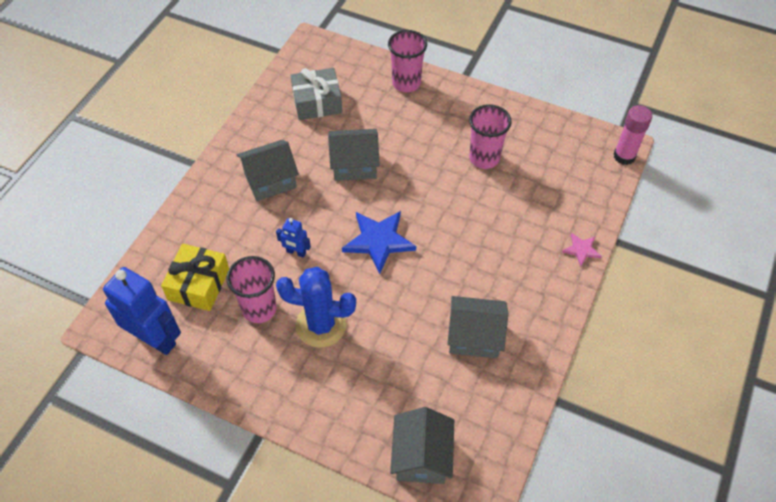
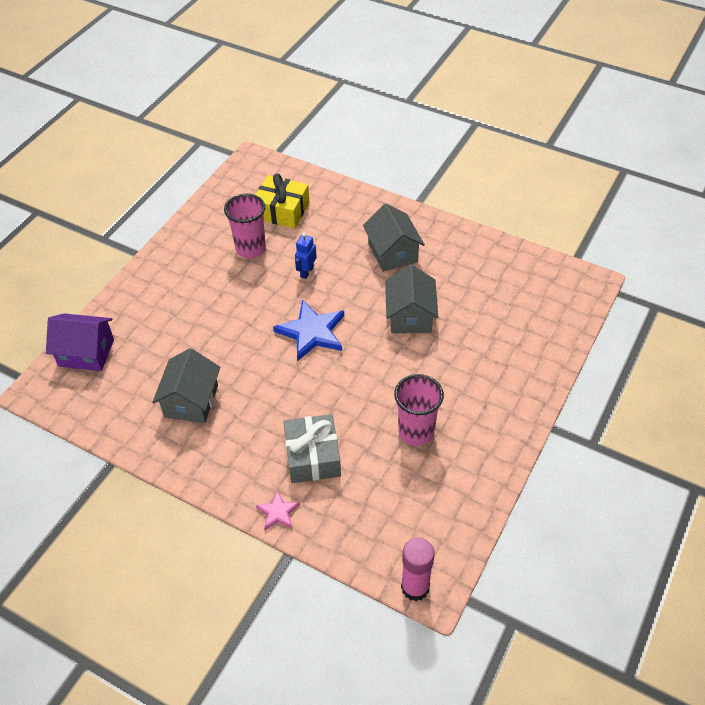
camera: 95 degrees right, 5 degrees down
(155, 339) = (234, 189): blue robot -> none
(317, 102) = (498, 287): grey gift -> grey gift (312, 456)
(321, 325) = (226, 289): blue cactus -> none
(406, 83) = (532, 365): pink cup -> none
(421, 456) = (86, 353): grey house -> purple house

